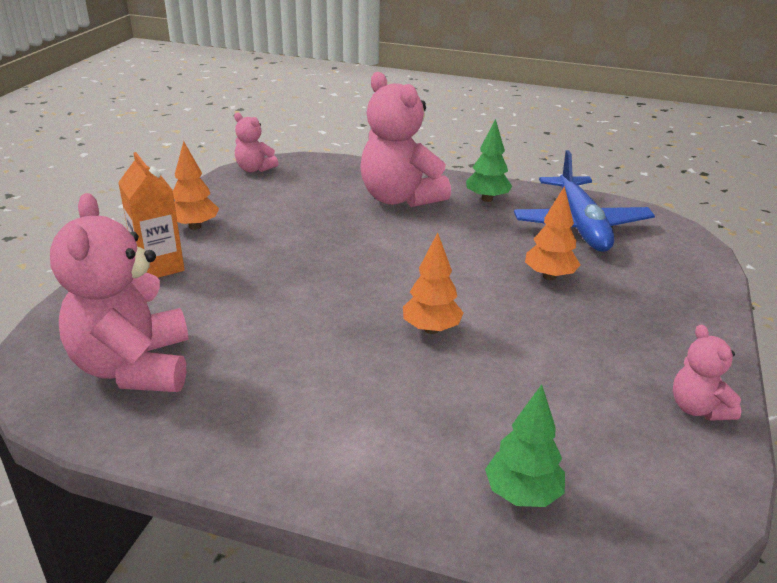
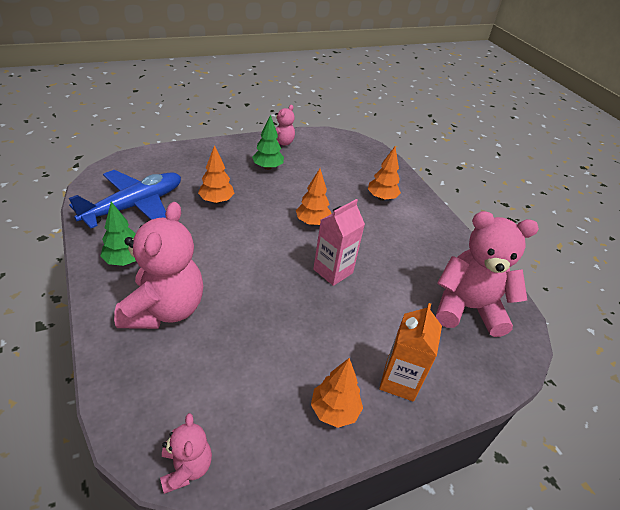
camera: 135 degrees left, 10 degrees up
(134, 367) = (467, 308): pink teddy bear -> pink teddy bear turned 120 degrees counterclockwise
(328, 300) = (333, 271): none -> pink carton
(418, 439) = (381, 198): none -> orange tree
(522, 494) = (373, 168): green tree -> green tree (267, 167)

